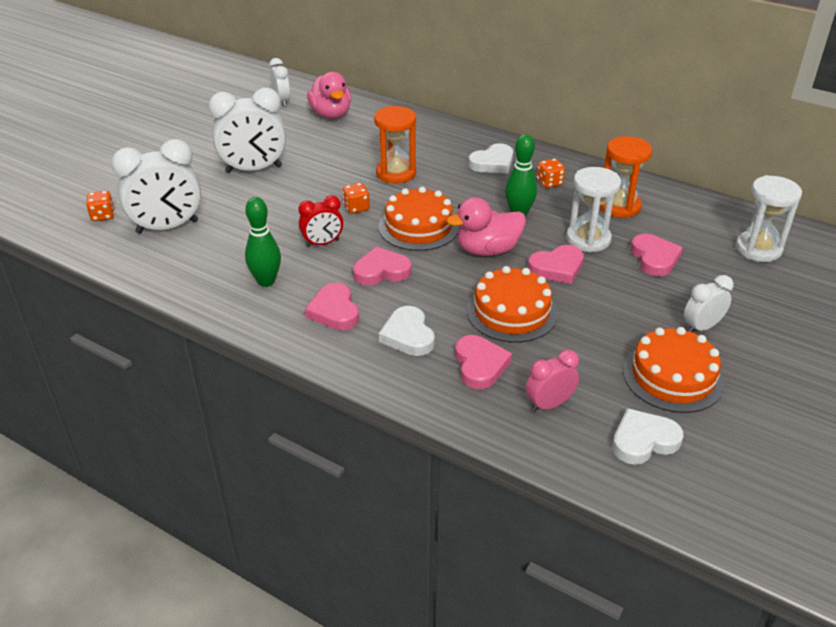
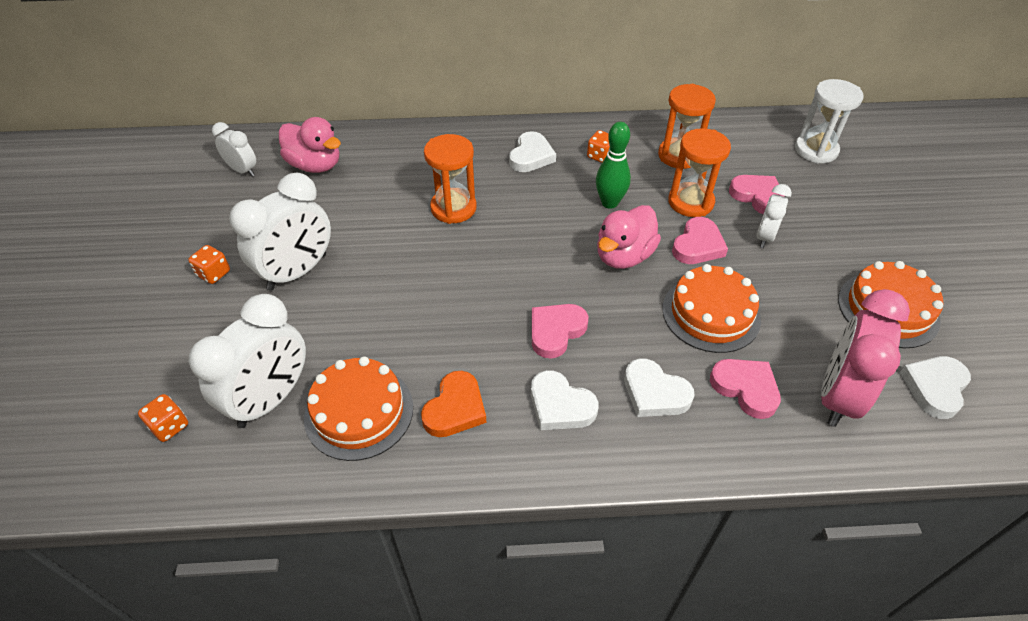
camera: 35 degrees left, 10 degrees up
(266, 281) = (455, 408): green bowling pin -> orange heart
(322, 243) = (465, 329): red clock -> none
(334, 311) = (560, 405): pink heart -> white heart
(356, 208) = (456, 268): orange dice -> orange dice (214, 273)
(418, 227) = (537, 261): orange cake -> orange cake (359, 412)
(549, 404) = (838, 396): pink clock -> pink clock, size x1.82
(588, 239) = (690, 202): white hourglass -> orange hourglass
(701, 327) = (857, 248): white clock -> white clock (764, 237)

